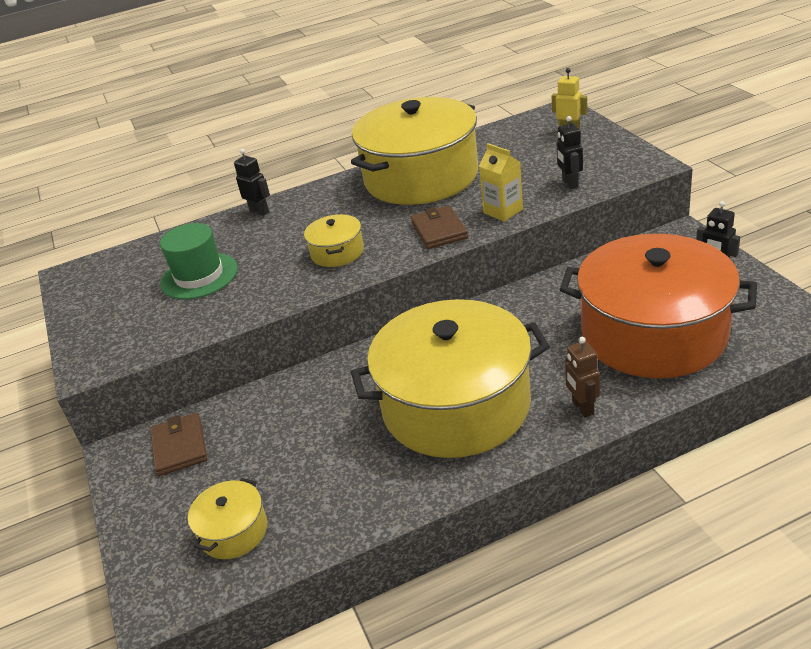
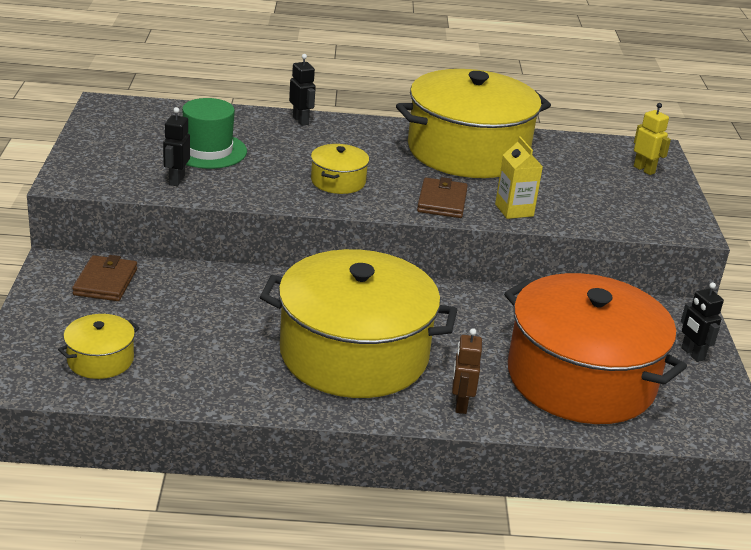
camera: 15 degrees right, 5 degrees down
(569, 184) = (598, 214): black robot -> black robot (176, 180)

